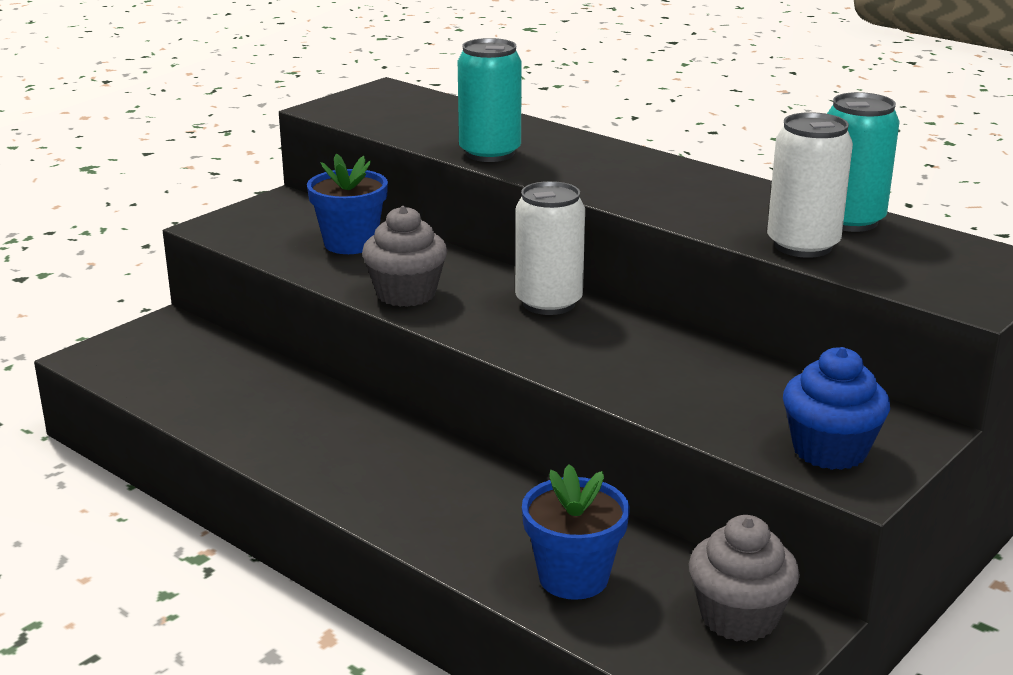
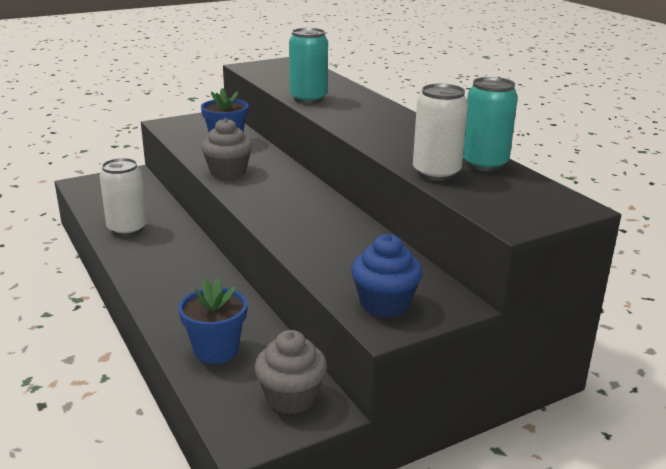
camera: 20 degrees right, 0 degrees up
(548, 303) = (301, 189): white can -> white can (127, 229)

